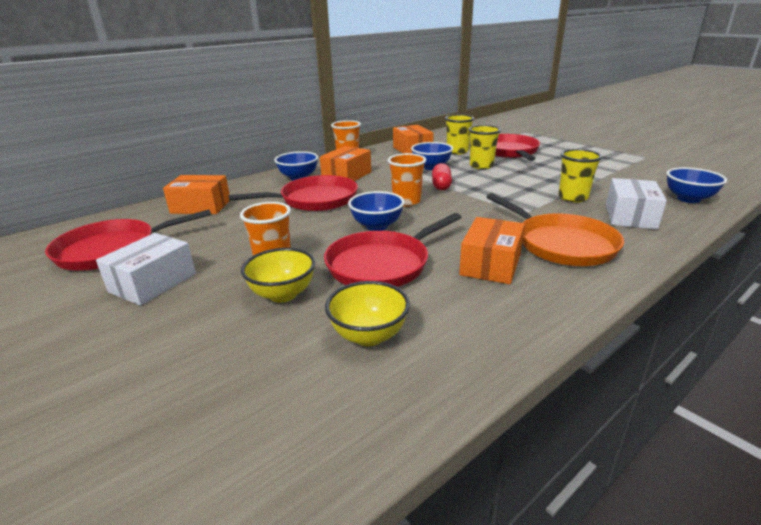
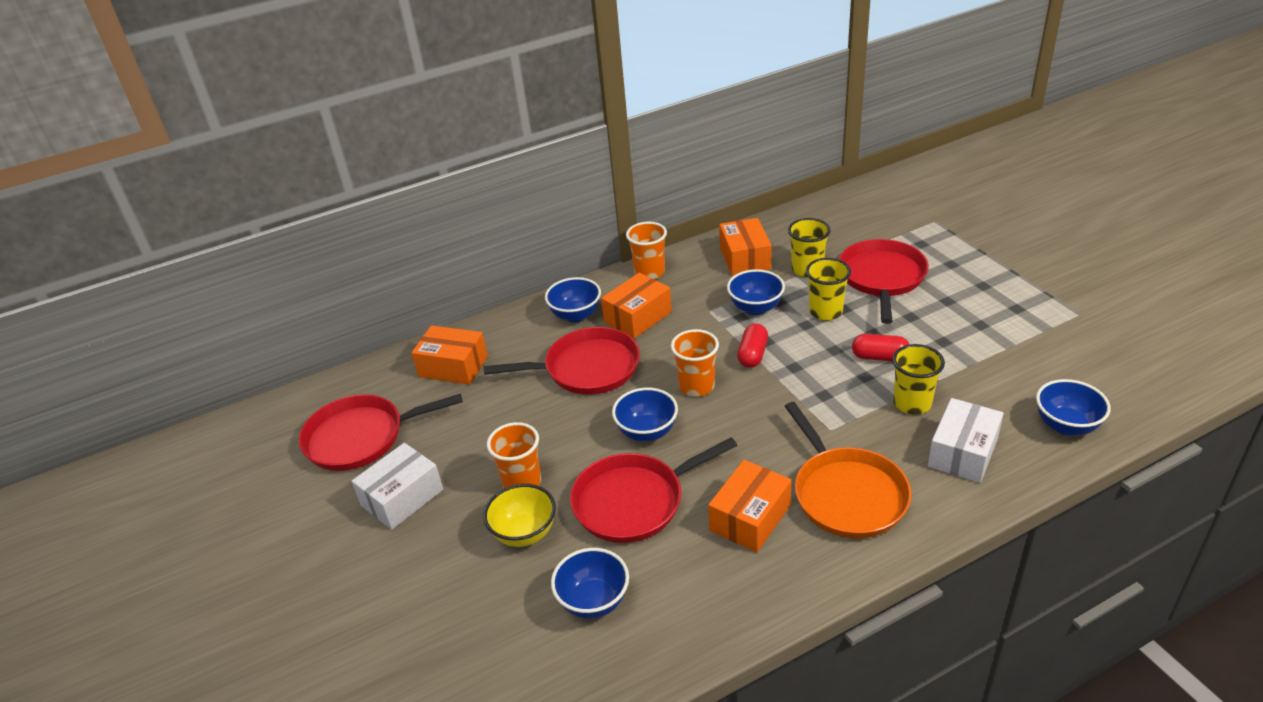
camera: 15 degrees right, 10 degrees up
(369, 335) = (593, 601): yellow bowl -> blue bowl
(533, 180) = (879, 357): none -> red capsule

